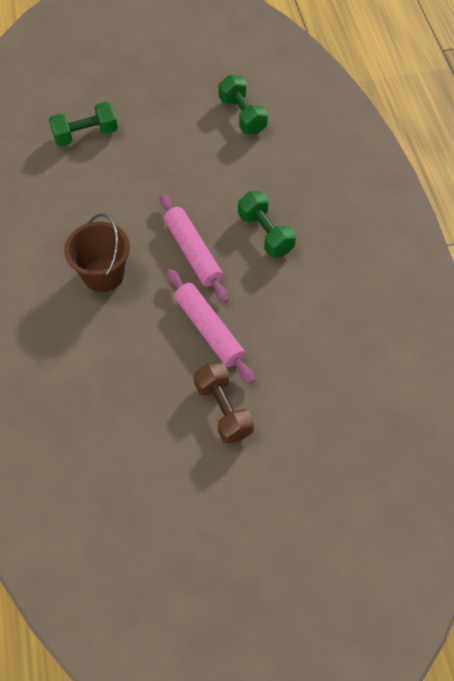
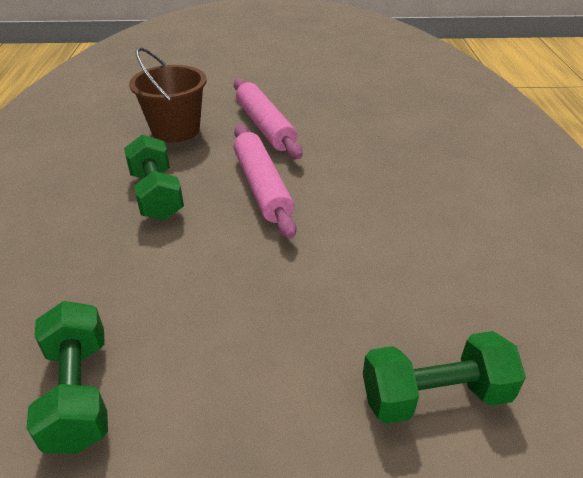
camera: 170 degrees left, 20 degrees down
(103, 274) = (383, 179): brown bucket -> brown bucket (175, 130)
(223, 410) = (269, 84): brown dumbbell -> none

